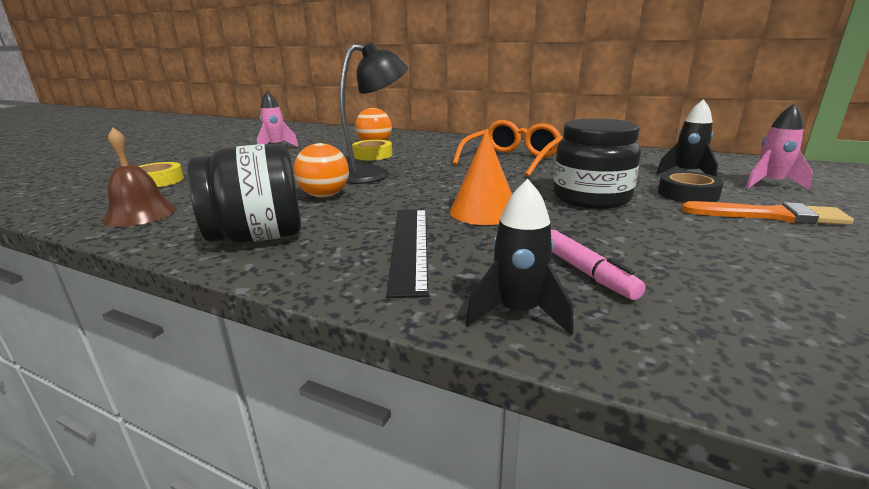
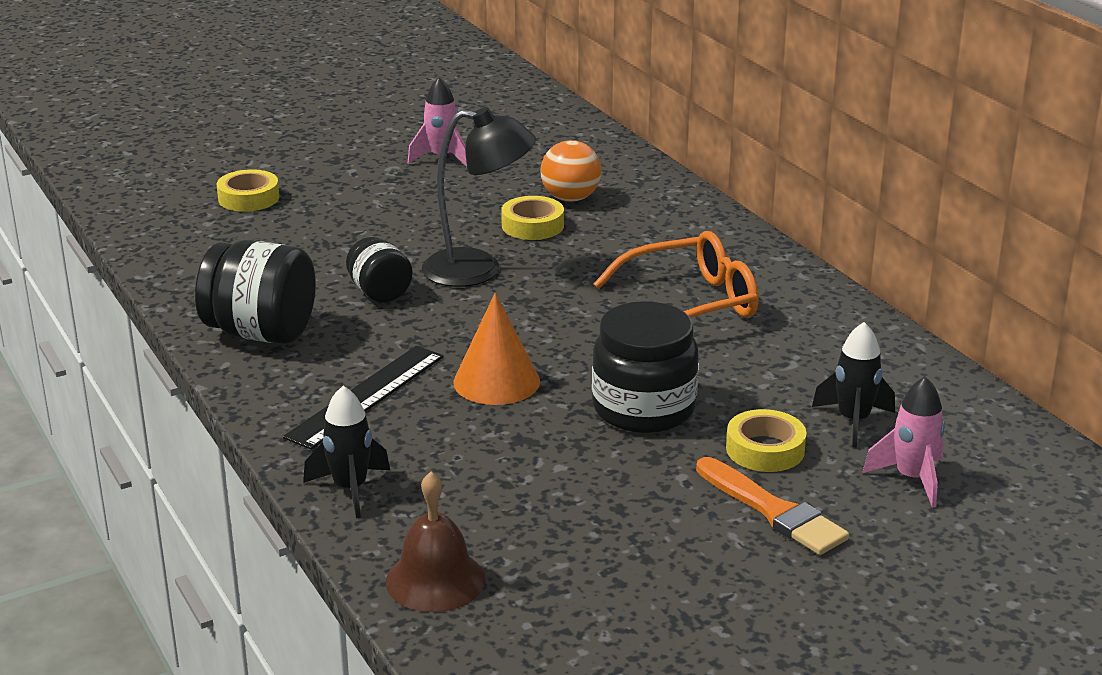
camera: 35 degrees right, 5 degrees up
(140, 214) = (195, 257): brown bell -> brown bell (435, 580)
(325, 196) = (380, 293): orange ball -> black jar
(586, 272) = (458, 483): pink marker -> none
(687, 194) = (765, 449): black tape -> yellow tape

